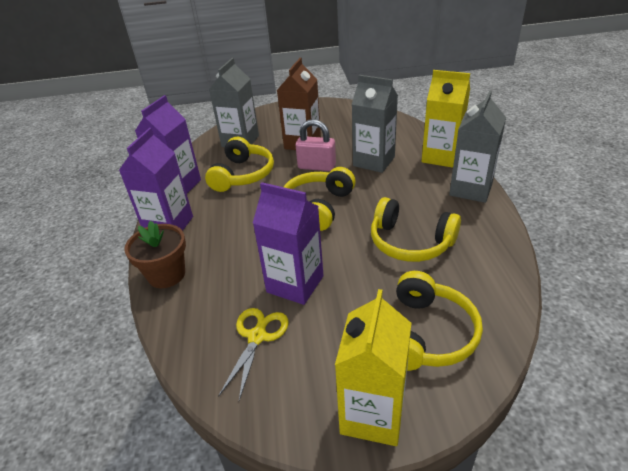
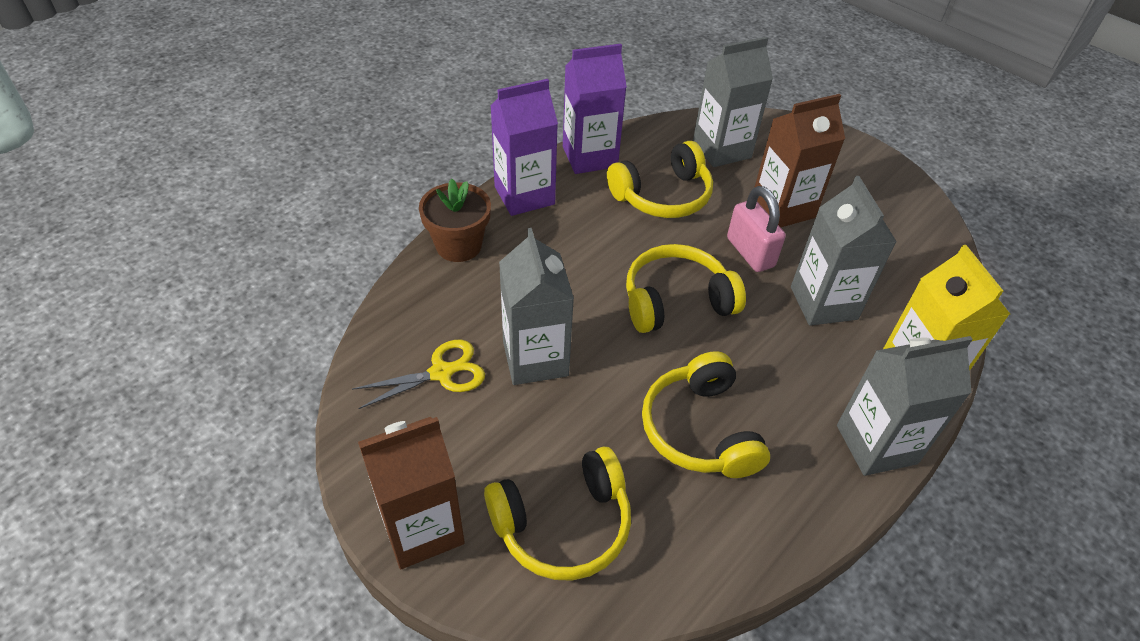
camera: 45 degrees right, 10 degrees up
(295, 284) = (535, 358): purple carton -> grey carton
(372, 414) = (422, 528): yellow carton -> brown carton

